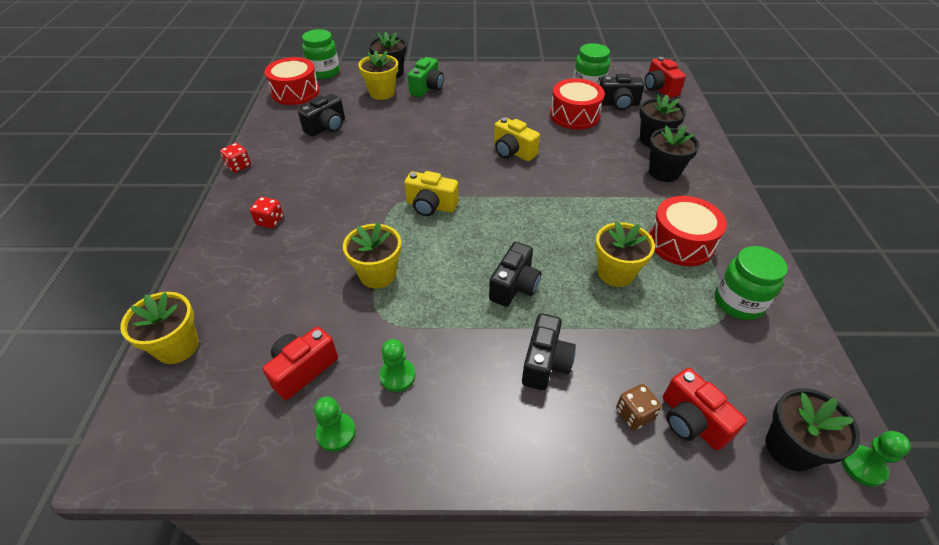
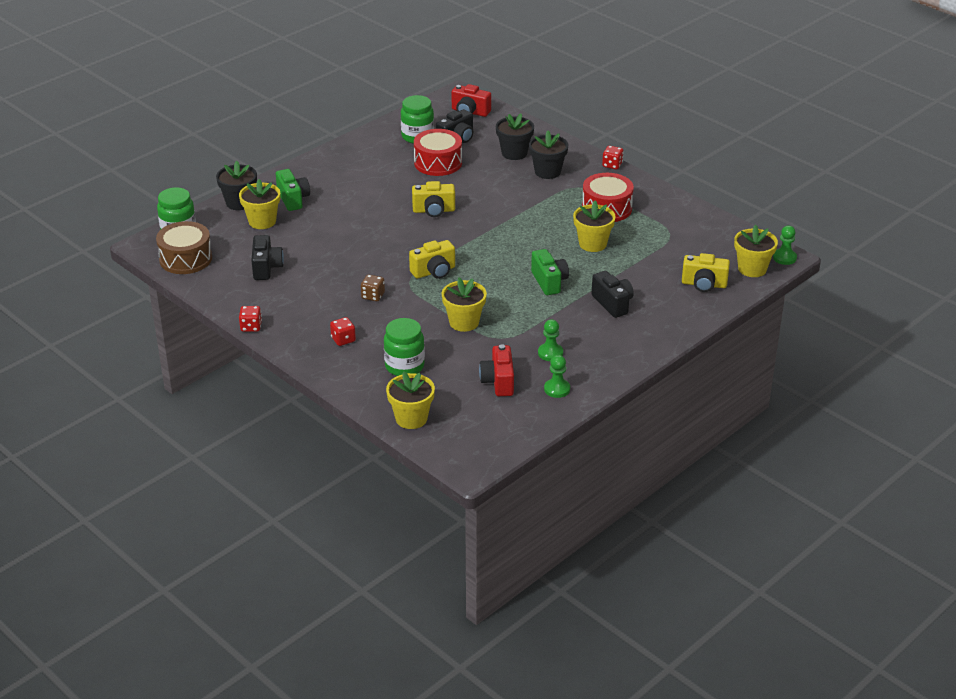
camera: 45 degrees left, 10 degrees down
(295, 92) = (186, 259): red drum -> brown drum
(514, 286) = (549, 282): black camera -> green camera
(634, 414) = (677, 297): brown dice -> brown dice (373, 296)
(691, 421) = (704, 284): red camera -> yellow camera
(738, 302) = (669, 222): green jar -> green jar (404, 366)
(742, 200) = (612, 165): none -> red dice
(790, 448) = (752, 269): black flower pot -> yellow flower pot

